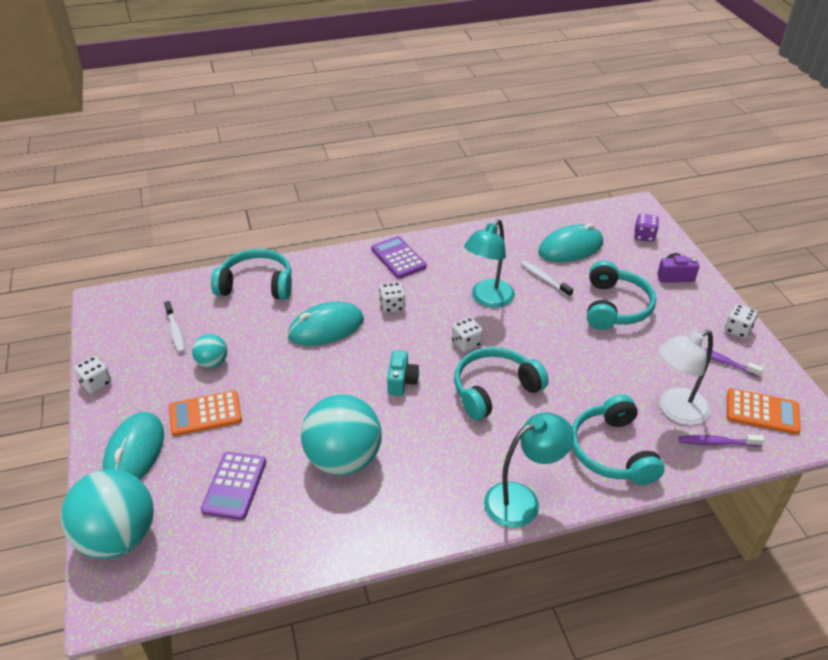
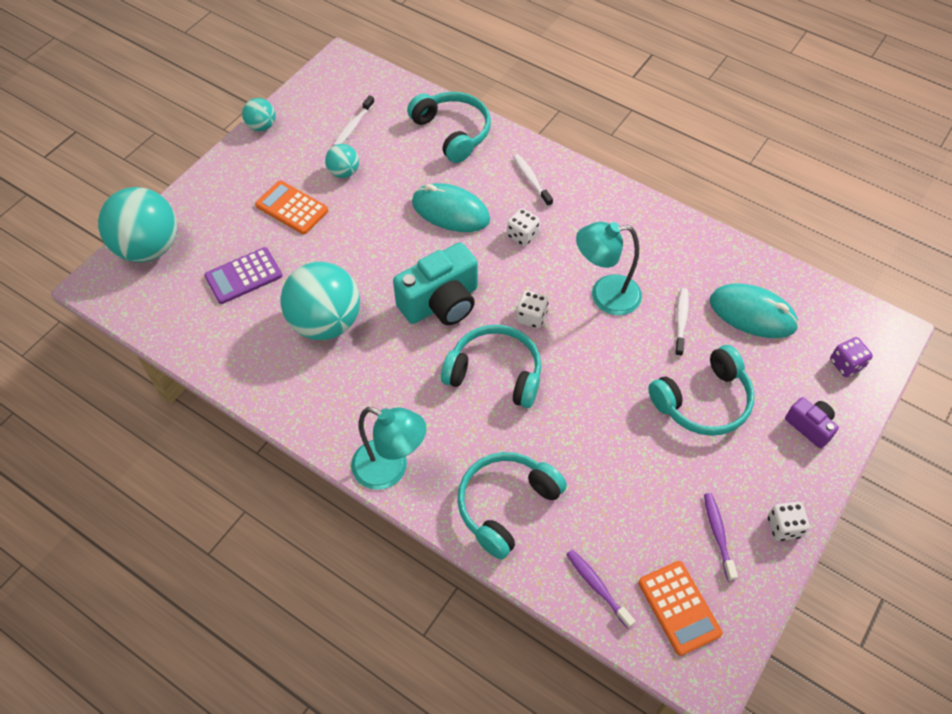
camera: 50 degrees right, 15 degrees up
(96, 383) = (262, 126): white dice -> turquoise ball
(135, 452) = (223, 198): turquoise mouse -> none
(350, 274) = (531, 180): none -> white toothbrush
(398, 258) = (588, 197): purple calculator -> none
(401, 381) = (441, 303): turquoise camera -> turquoise camera, size x1.90
(675, 411) = (606, 530): white lamp -> none

